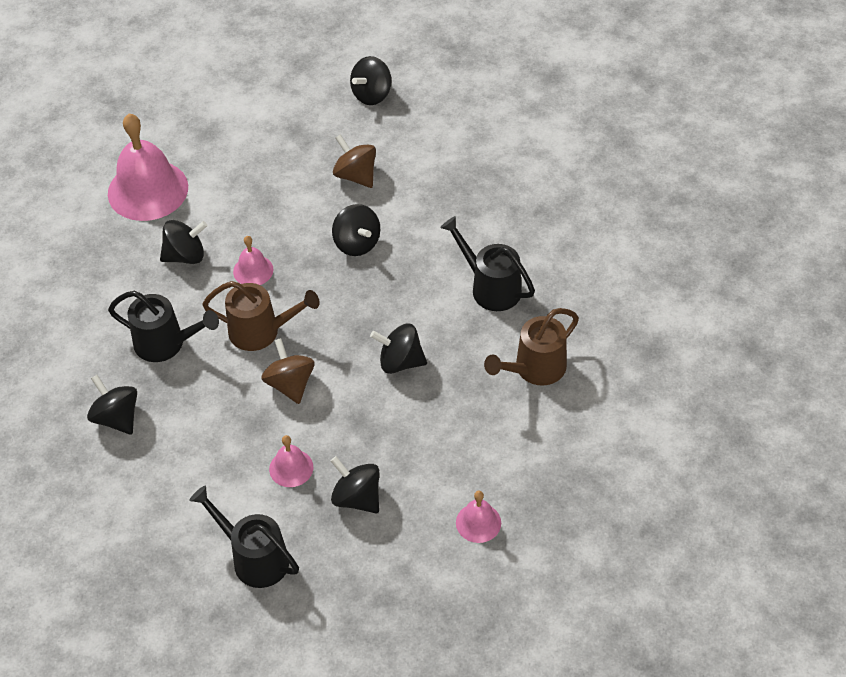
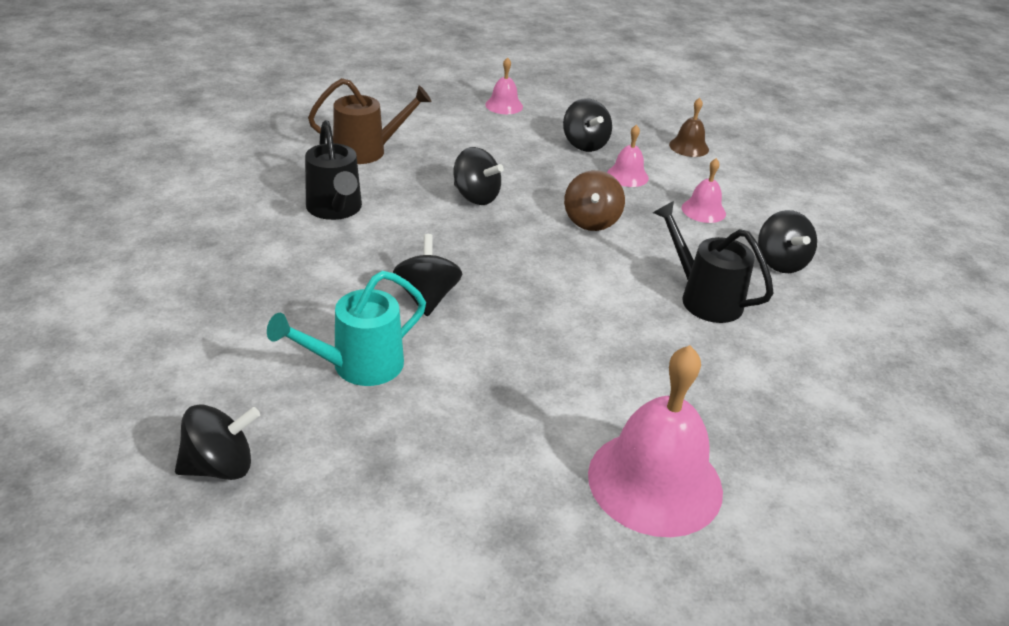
camera: 155 degrees left, 15 degrees down
(185, 256) = (640, 372): black spinning top -> none
(253, 270) = (566, 322): pink bell -> pink bell (703, 210)
(253, 558) = (689, 147): black watering can -> brown bell
(262, 331) = (592, 267): brown watering can -> none
(356, 175) = (357, 366): brown spinning top -> turquoise watering can

